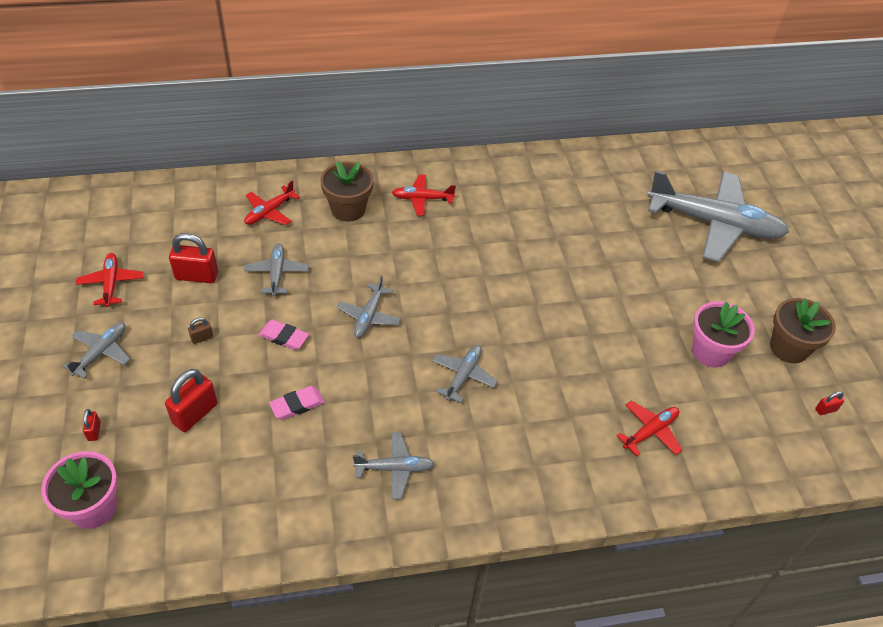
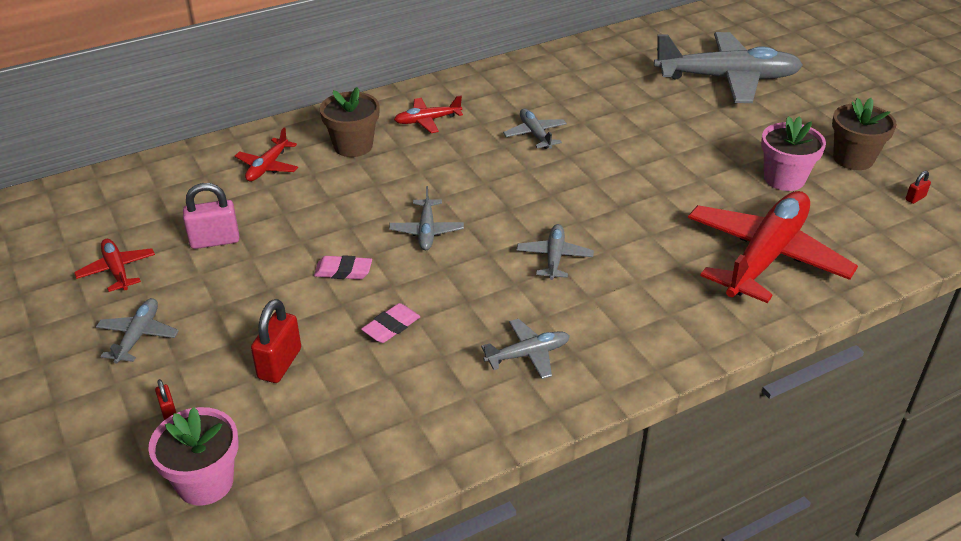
camera: 15 degrees left, 10 degrees down
(196, 276) = (215, 241): red padlock -> pink padlock
(202, 338) = (251, 294): brown padlock -> none
(277, 273) = (305, 217): grey plane -> grey plane (535, 134)
(650, 431) = (765, 256): red plane -> red plane, size x2.22

